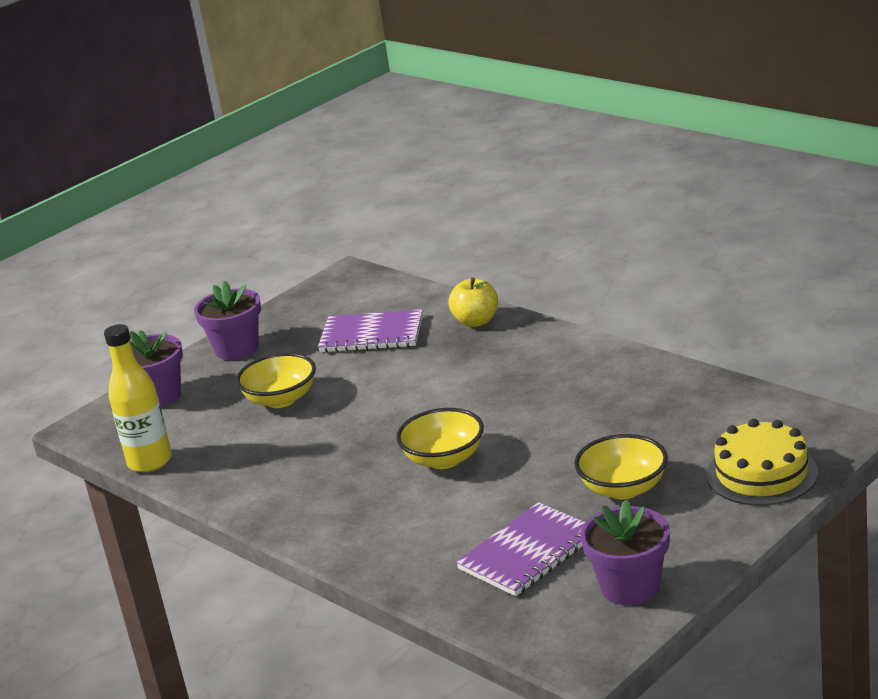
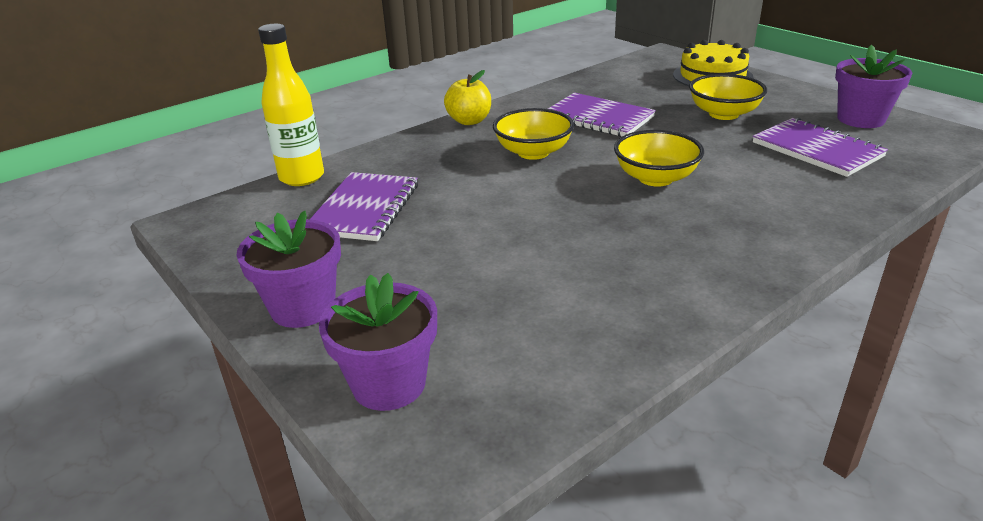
camera: 85 degrees left, 5 degrees up
(150, 462) = (587, 386): yellow bottle -> yellow bottle (302, 177)
(281, 399) = (475, 270): yellow bowl -> yellow bowl (533, 152)
(476, 321) = (393, 155): yellow apple -> yellow apple (469, 121)
(591, 410) = (598, 118): none -> purple notebook

